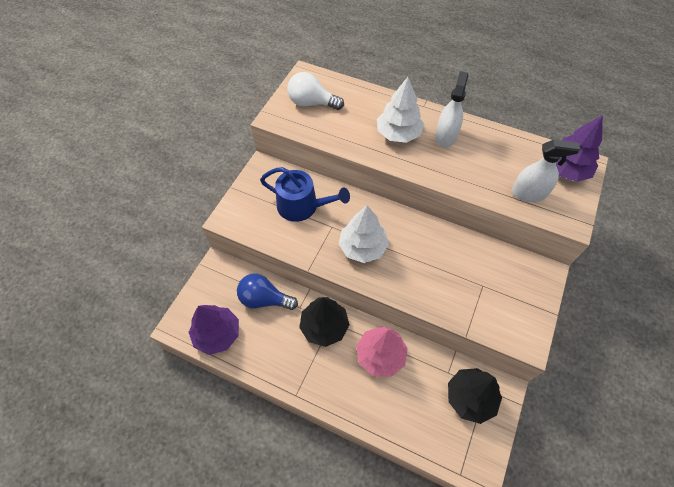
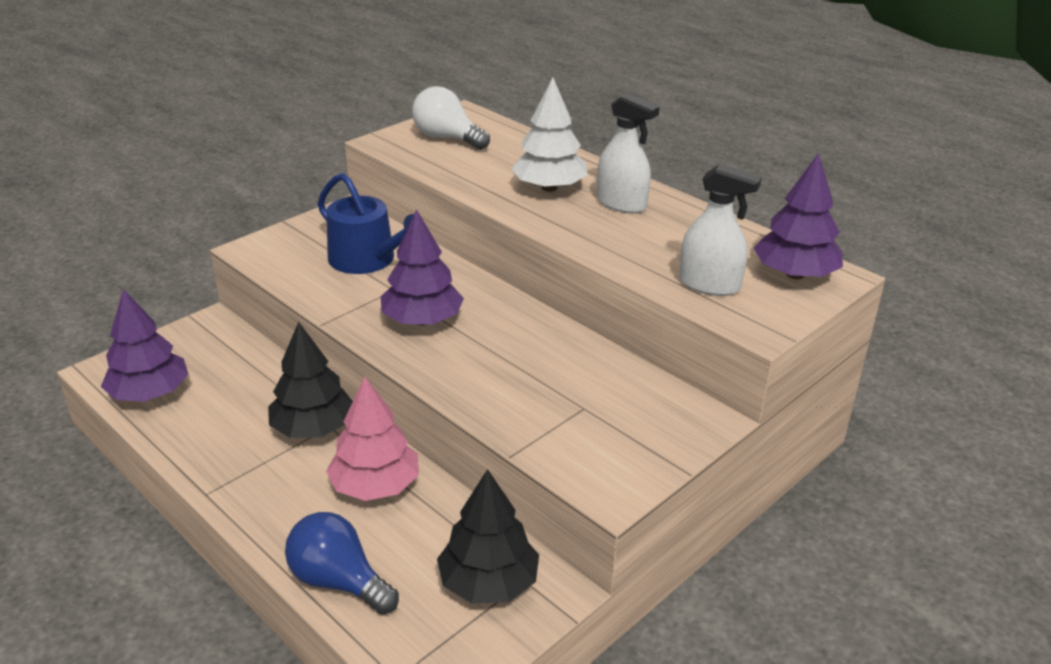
camera: 20 degrees right, 25 degrees down
(264, 299) = (248, 374): blue light bulb -> blue light bulb (339, 581)
(362, 247) = (422, 320): white tree -> purple tree
(446, 136) = (621, 204): white spray bottle -> white spray bottle turned 90 degrees clockwise

